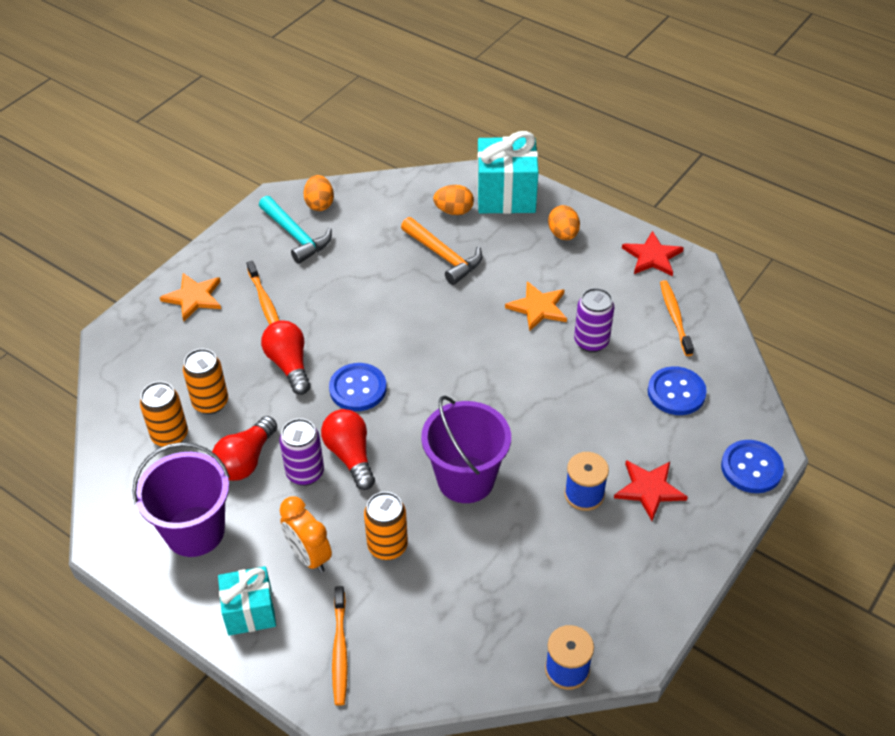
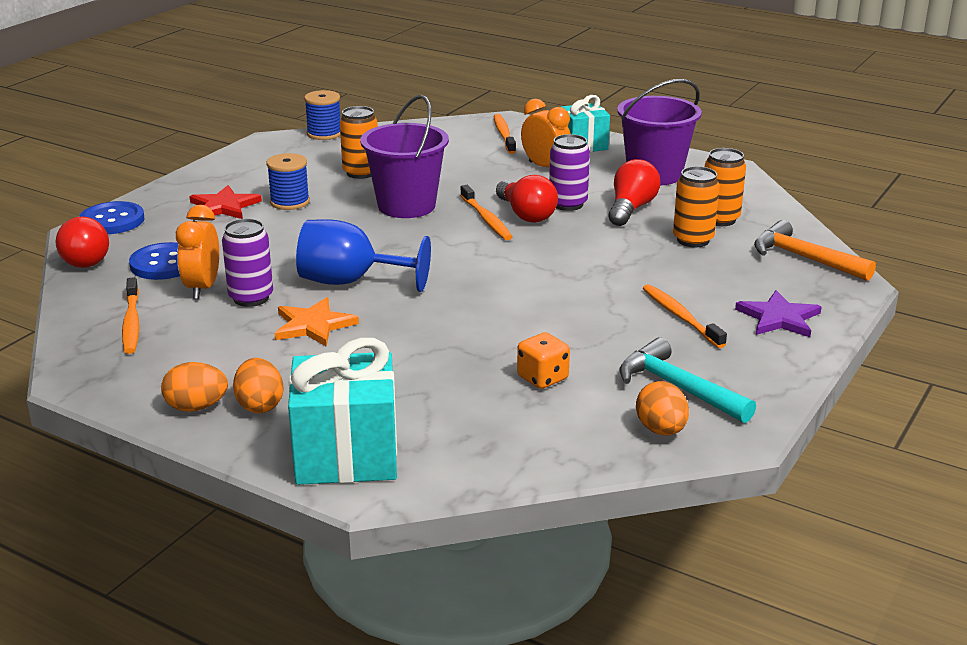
camera: 175 degrees right, 20 degrees down
(194, 297) = (779, 318): orange star -> purple star
(289, 365) = (620, 268): red light bulb -> red light bulb (82, 258)
(358, 388) = (533, 254): blue button -> none
(381, 248) = (542, 378): none -> orange dice
(387, 546) = (476, 173): orange can -> orange can (361, 173)
(390, 450) = (486, 219): none -> orange toothbrush
(444, 256) = (446, 372): orange hammer -> orange hammer (804, 258)
(454, 211) = (435, 429): orange egg -> orange egg (196, 407)
(514, 358) = (350, 282): none -> blue goblet
(633, 357) = (202, 288): none -> orange clock
(652, 256) = (130, 384): red star -> none

